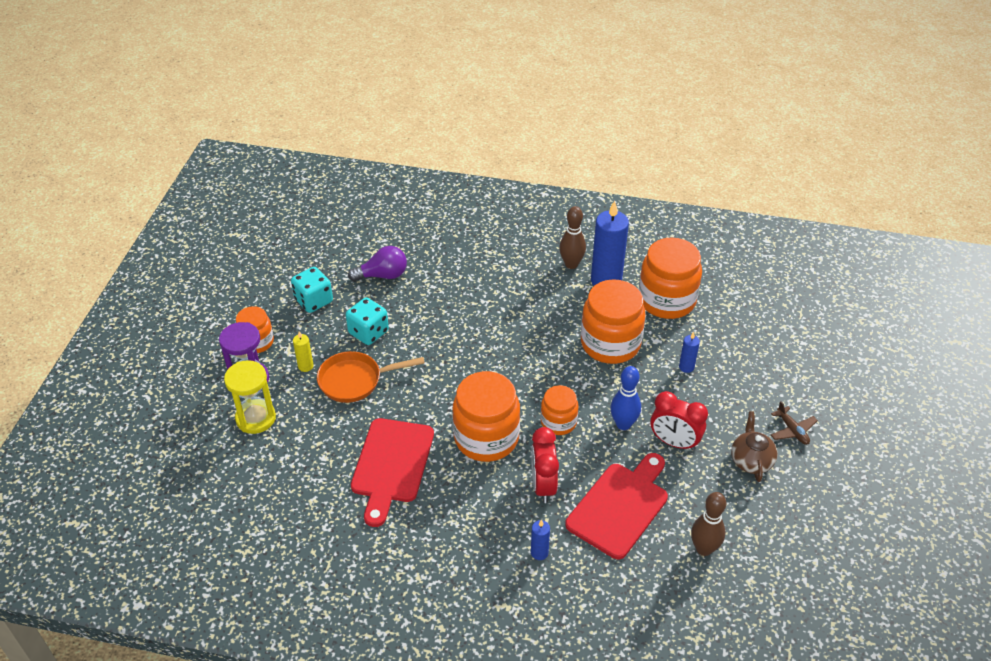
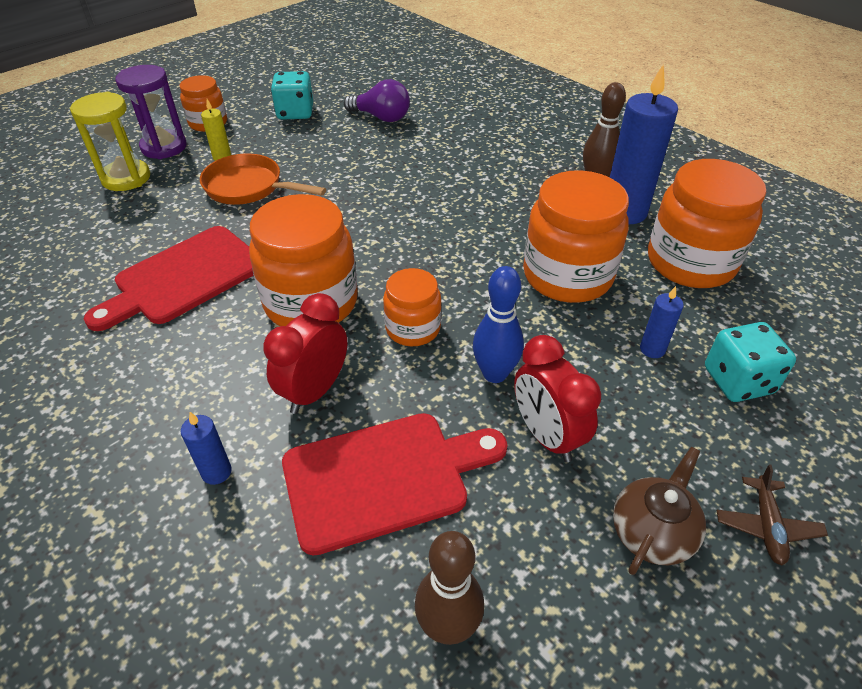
camera: 35 degrees right, 0 degrees up
(368, 332) = (312, 155): turquoise dice -> turquoise dice (738, 381)

